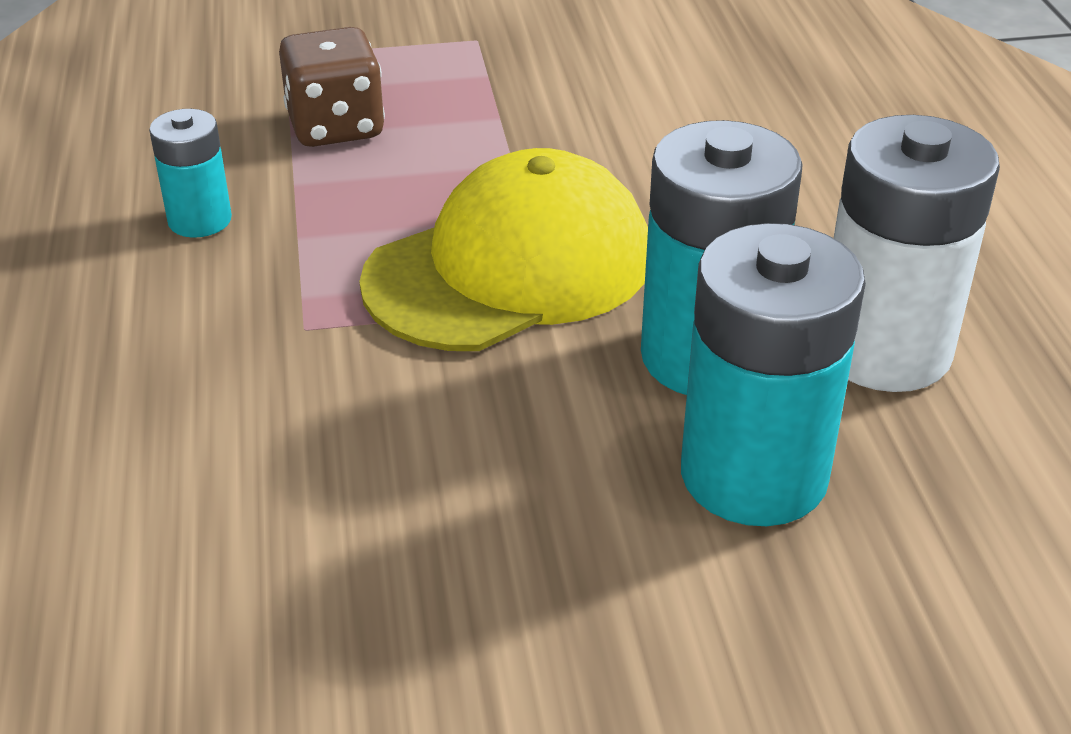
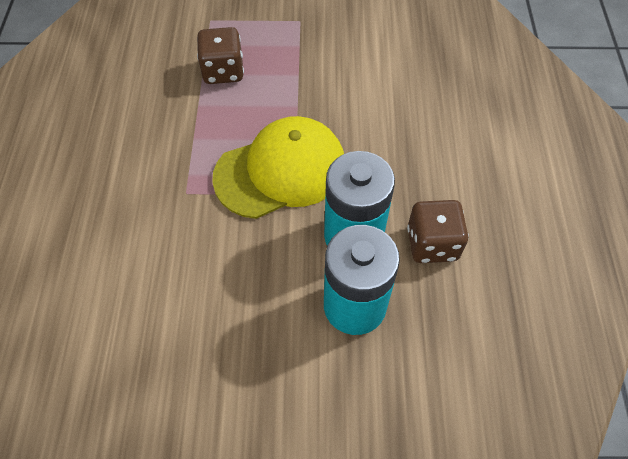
camera: 10 degrees right, 20 degrees up
(200, 220) = (153, 122): turquoise battery -> none
(884, 350) = (432, 244): white battery -> brown dice

